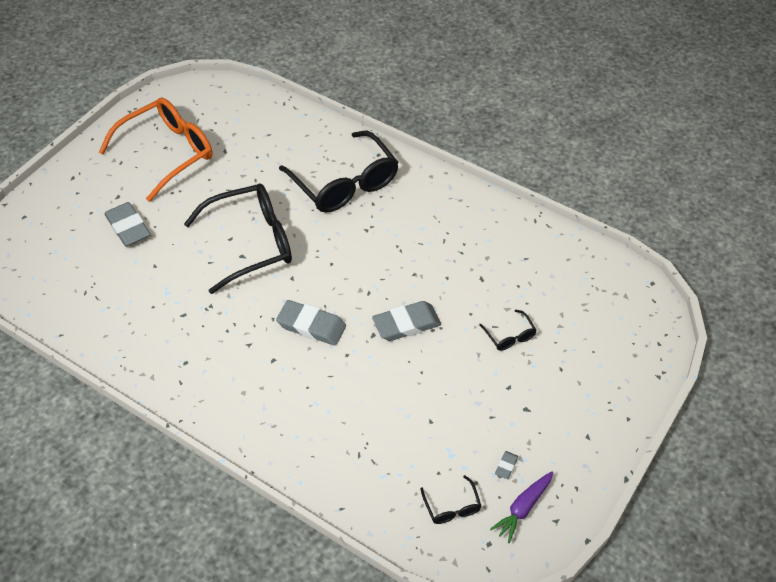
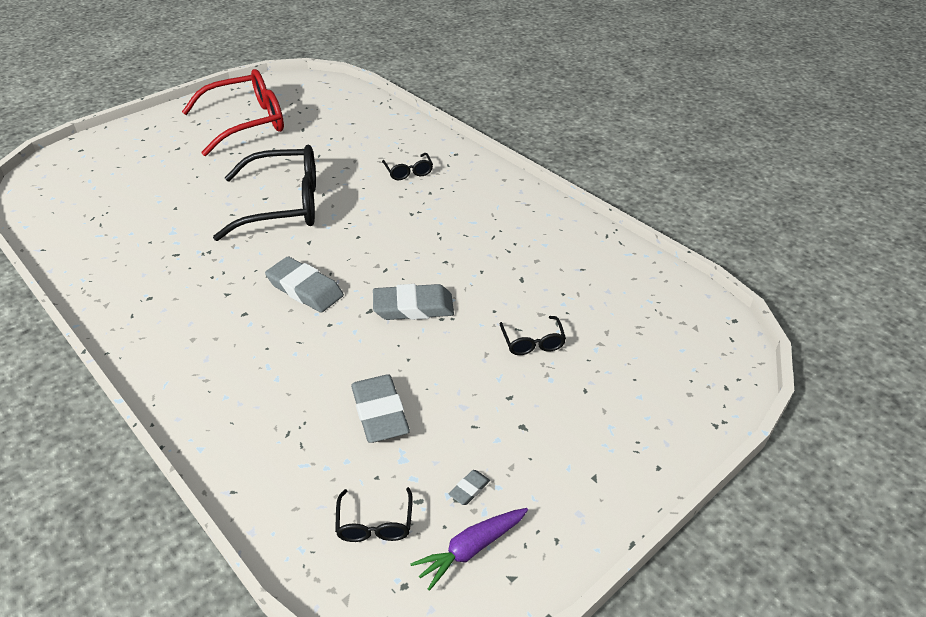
camera: 15 degrees right, 10 degrees down
(128, 227) = (171, 173): grey eraser -> grey eraser (380, 413)
(168, 153) = (247, 123): orange glasses -> red glasses
(345, 184) = (408, 172): black glasses -> black glasses, size x0.42

